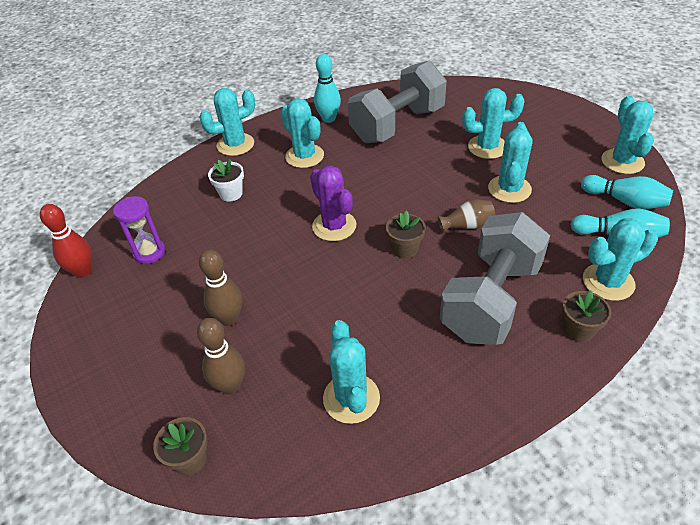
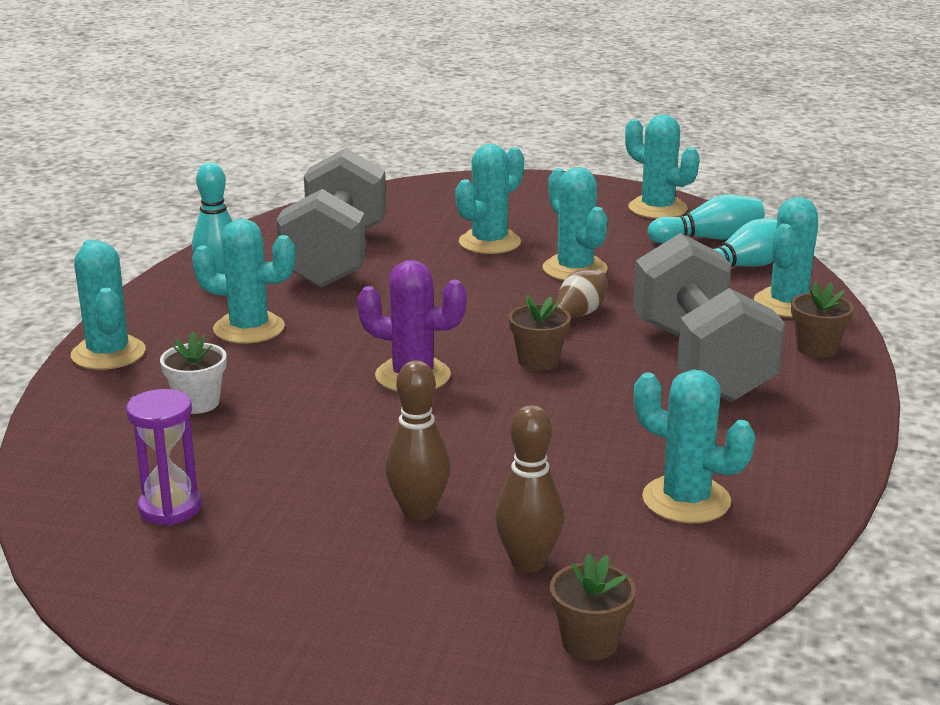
camera: 45 degrees left, 20 degrees down
(83, 271) = (84, 574): red bowling pin -> none
(235, 145) = (108, 354): turquoise cactus -> turquoise cactus turned 45 degrees counterclockwise

